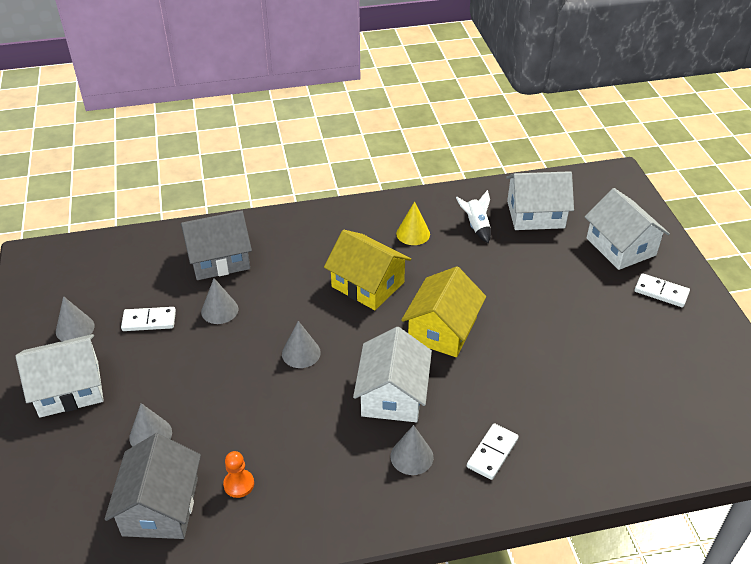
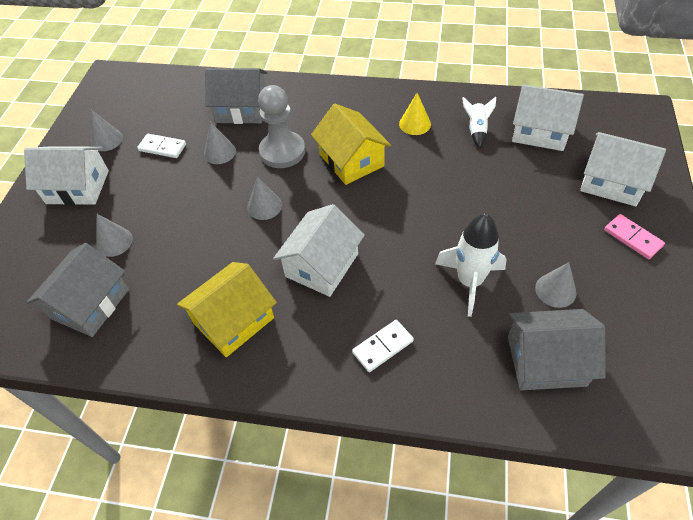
camera: 25 degrees right, 10 degrees up
(239, 484) = (157, 305): orange pawn -> none
(289, 293) = (282, 151): none -> grey pawn
(411, 456) = (309, 326): grey cone -> grey cone (555, 290)
(442, 329) = (396, 218): yellow house -> yellow house (233, 320)
(541, 370) = (469, 282): none -> white rocket
(620, 247) = (612, 182): white house -> white house turned 60 degrees counterclockwise
(641, 420) = (546, 361): none -> grey house
(661, 292) = (632, 238): white domino -> pink domino

